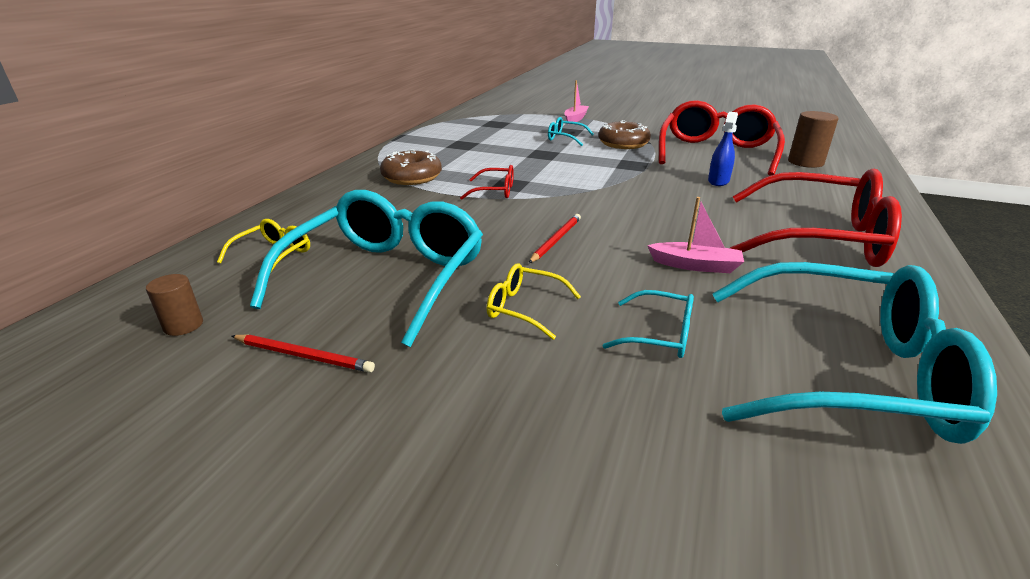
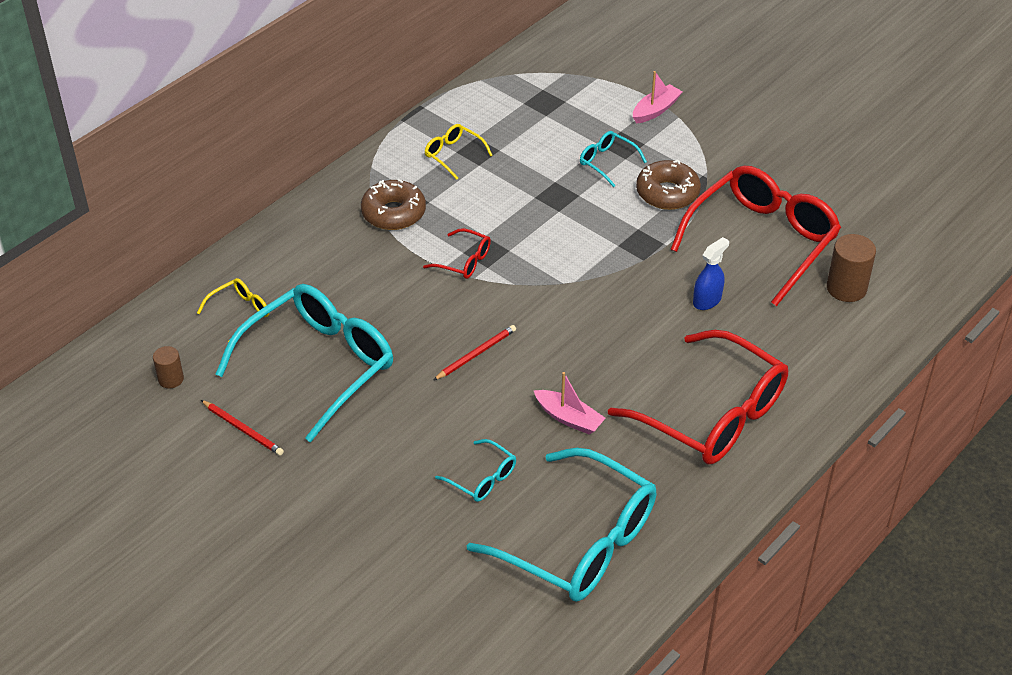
camera: 20 degrees right, 15 degrees up
(524, 308) = (404, 427): yellow glasses -> yellow glasses (453, 155)

